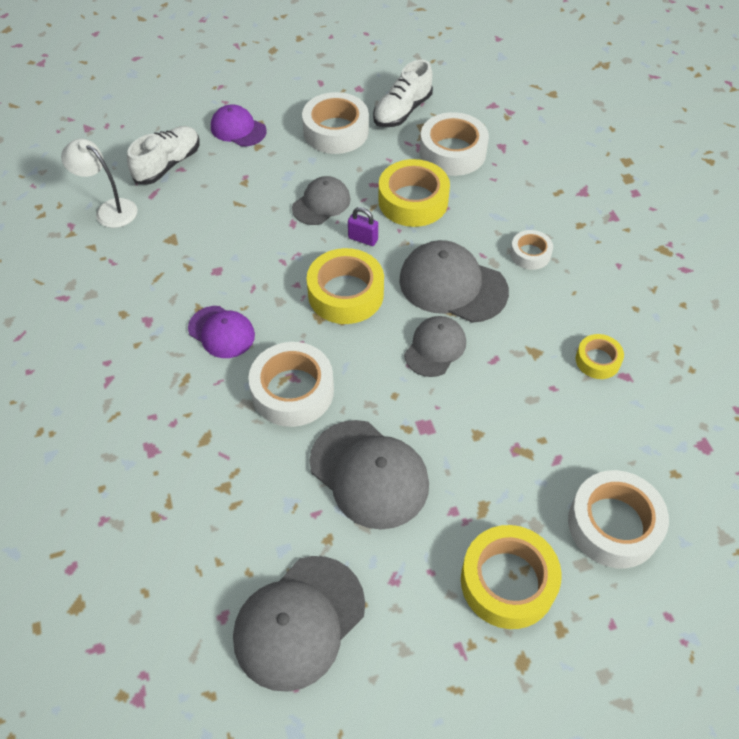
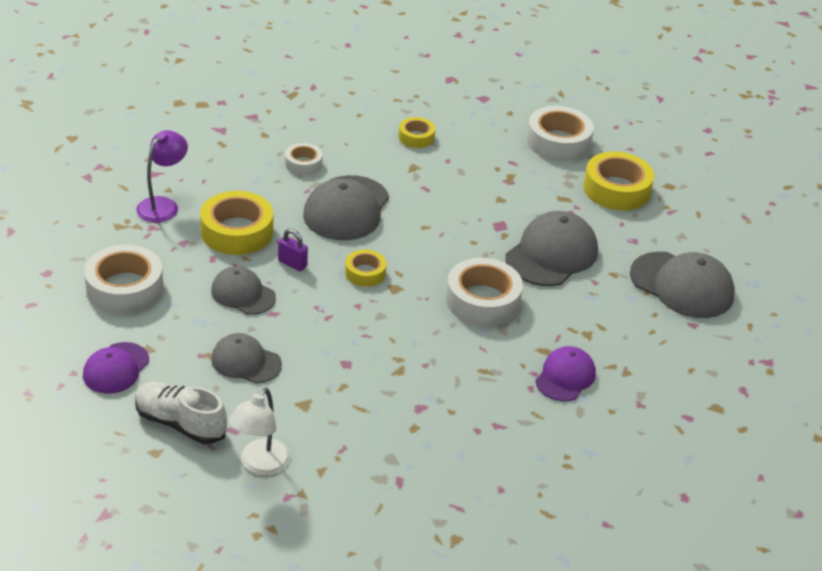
camera: 100 degrees left, 15 degrees down
(221, 332) = (425, 352): purple cap -> purple cap (565, 377)
(346, 293) = (365, 273): yellow tape -> yellow tape, size x0.55
(363, 239) = (292, 264): purple padlock -> purple padlock turned 75 degrees counterclockwise
(402, 111) = (92, 239): white shoe -> none
(435, 348) = (419, 219): grey cap -> grey cap (246, 362)
(452, 152) = (163, 205): white tape -> purple lamp

